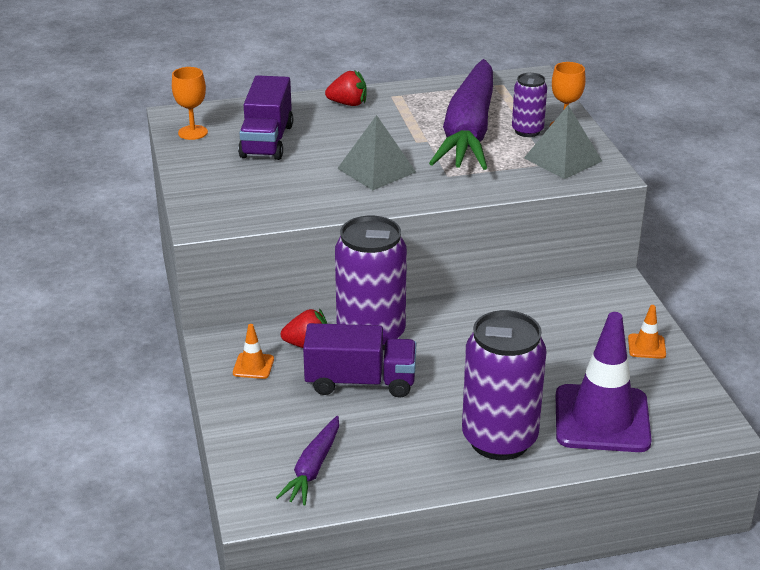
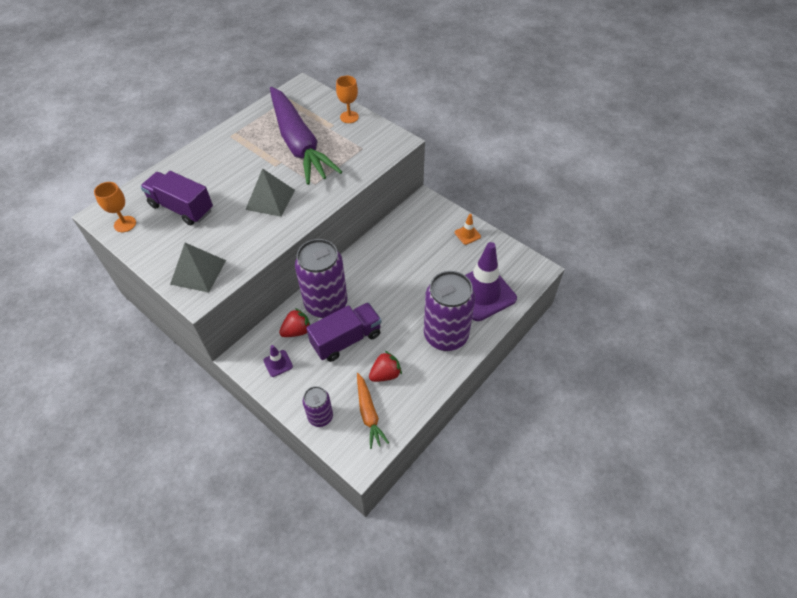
camera: 35 degrees left, 20 degrees up
(253, 366) = (278, 363): orange traffic cone -> purple traffic cone
(267, 141) = (181, 208): purple truck -> purple truck turned 150 degrees clockwise
(313, 468) = (368, 413): purple carrot -> orange carrot
(348, 104) = (208, 154): red strawberry -> red strawberry (385, 374)
(527, 131) = (331, 129): purple can -> purple can (320, 417)
(563, 159) = (368, 142): grey pyramid -> grey pyramid (198, 272)

